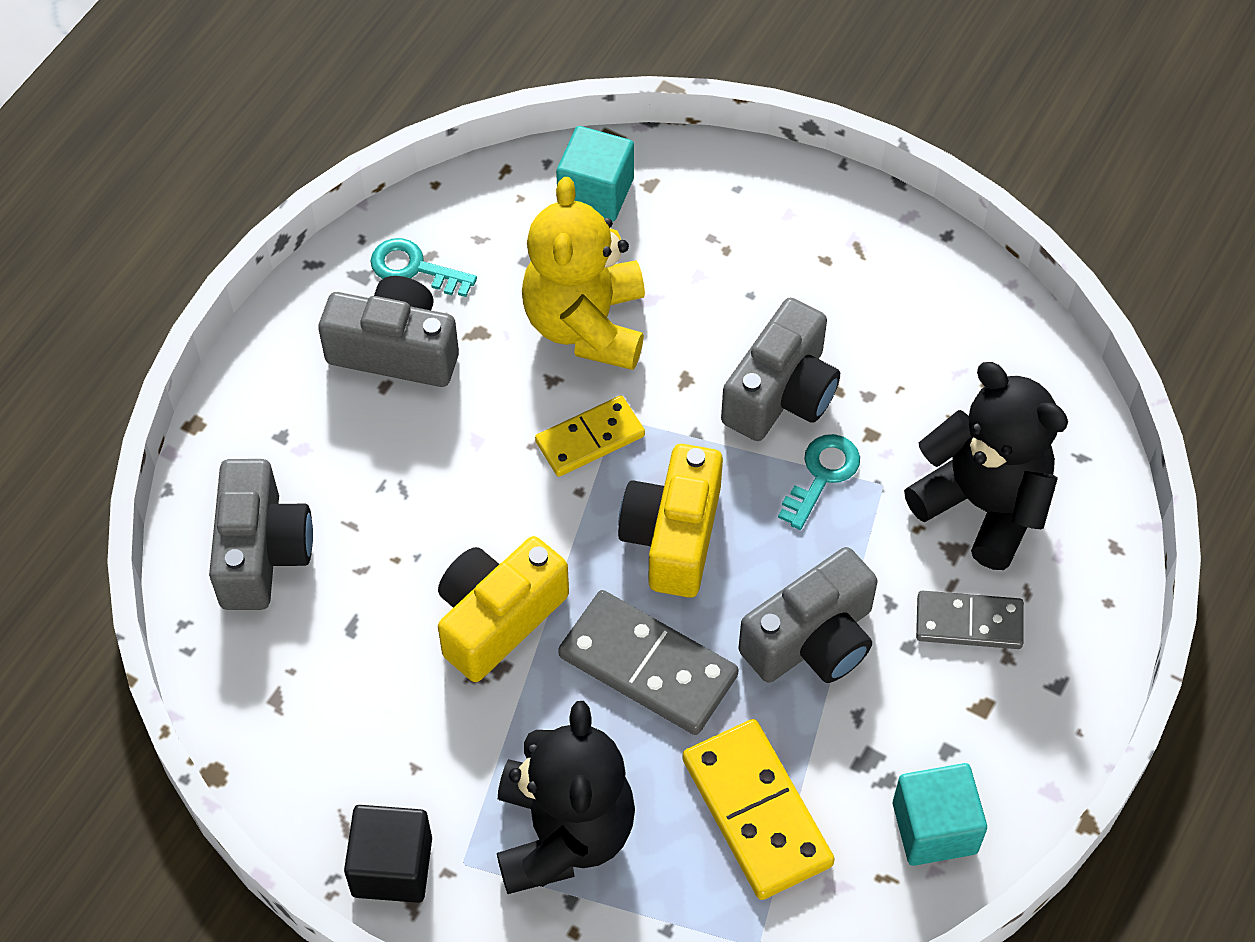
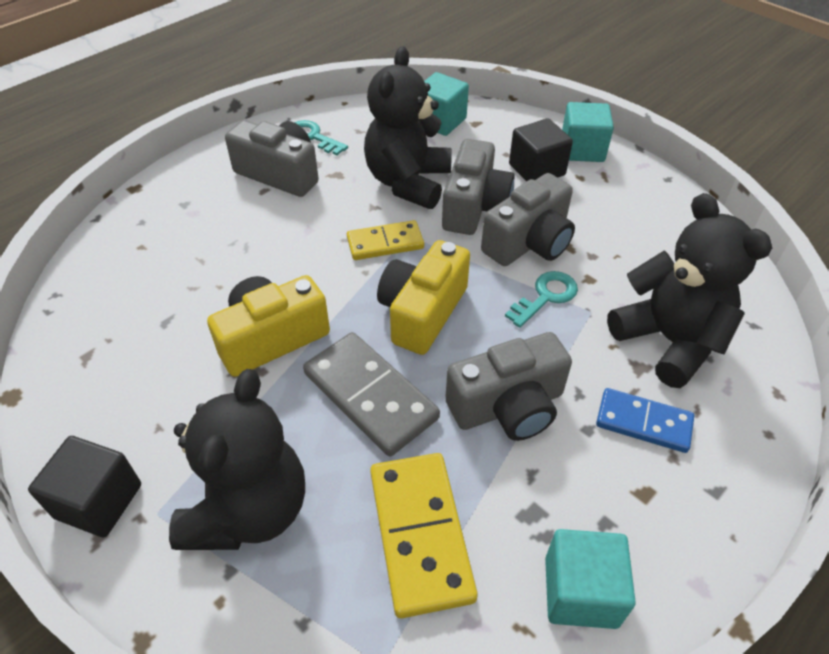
camera: 15 degrees right, 10 degrees down
(262, 551) = (133, 263): grey camera -> grey camera (474, 207)
(586, 325) = (408, 182): yellow teddy bear -> black teddy bear
(762, 259) = (537, 170): none -> black cube
(818, 205) = (582, 150): none -> turquoise cube
(969, 623) = (643, 423): grey domino -> blue domino

